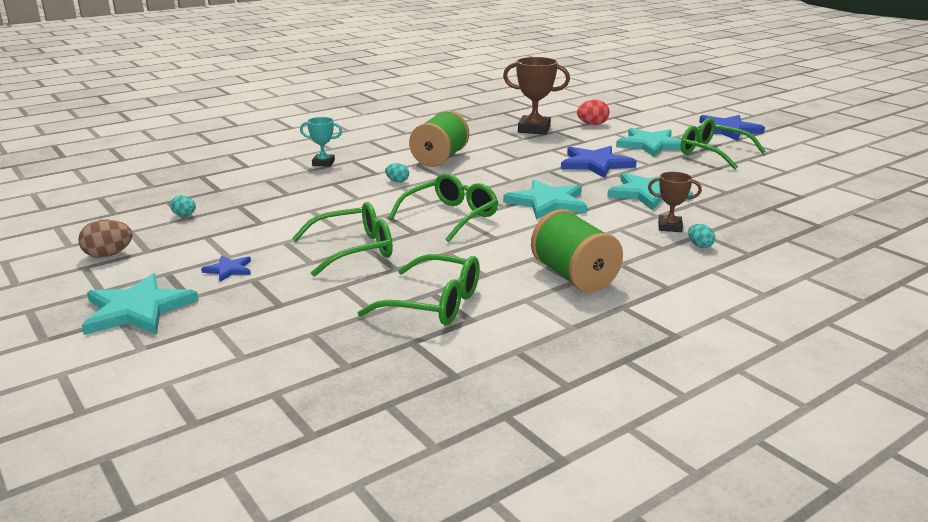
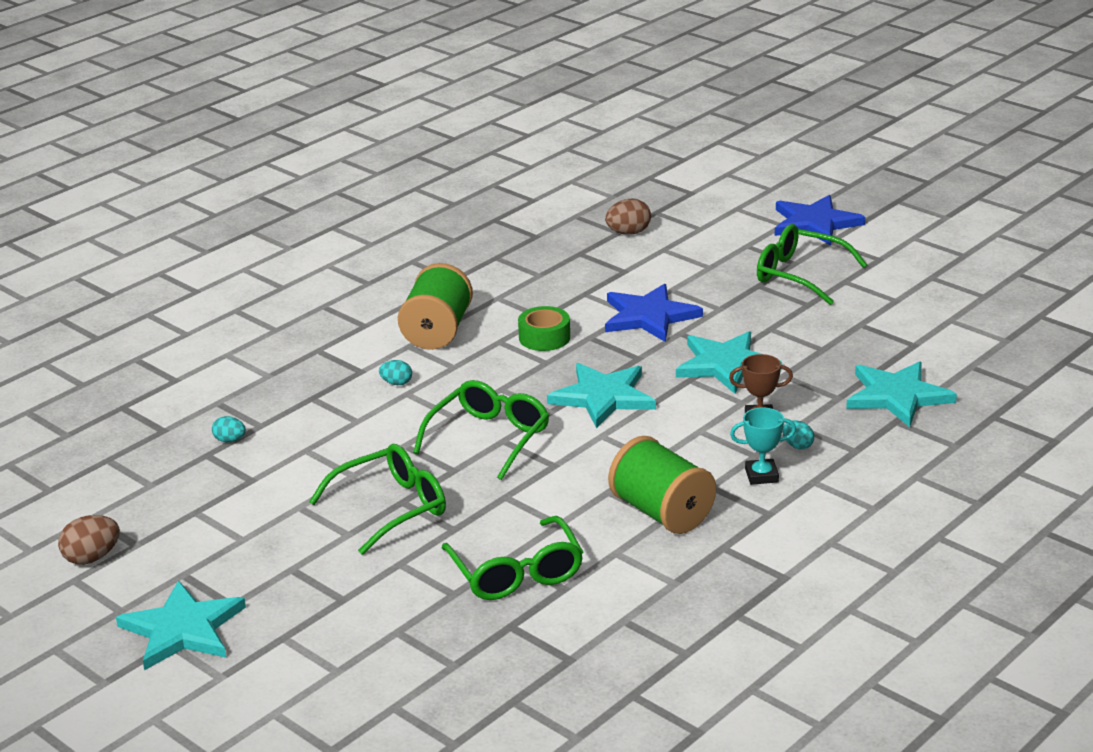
camera: 10 degrees left, 5 degrees up
(184, 215) = (146, 481): turquoise egg -> turquoise egg (230, 440)
(229, 269) = (255, 559): blue star -> none
(323, 163) = (280, 360): turquoise trophy -> turquoise trophy (761, 475)
(434, 304) = (516, 573): green glasses -> green glasses turned 60 degrees clockwise
(515, 168) = (544, 337): none -> green tape
(534, 129) = (549, 254): brown trophy -> none
(592, 124) = (628, 233): red egg -> brown egg
(651, 145) = (716, 268): turquoise star -> turquoise star (897, 396)

